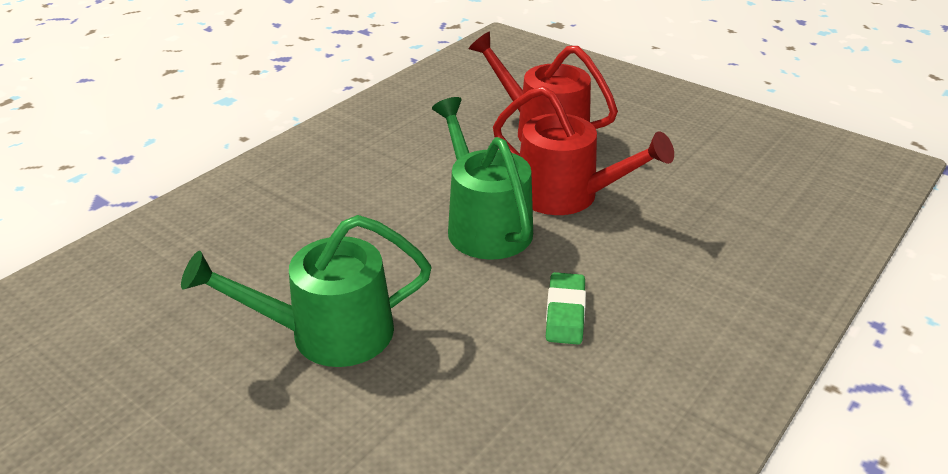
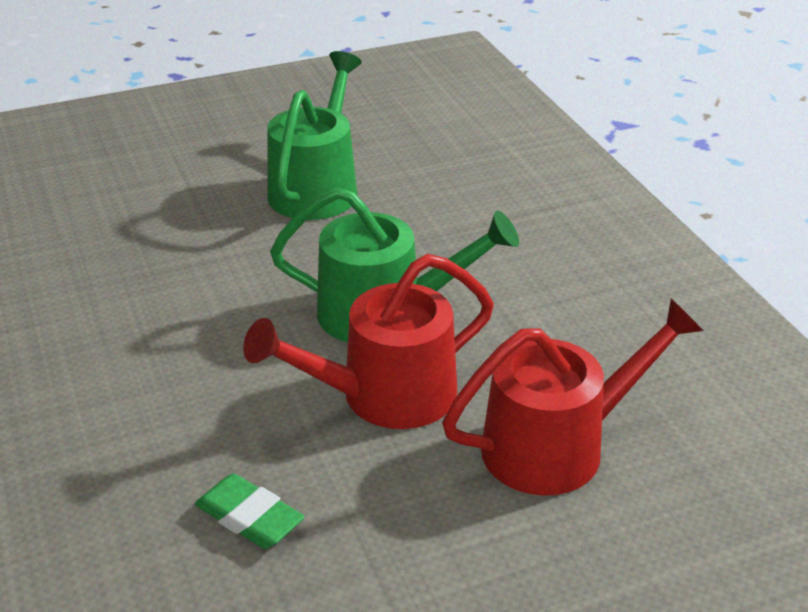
camera: 120 degrees right, 0 degrees up
(565, 313) = (205, 309): green eraser -> green eraser (249, 518)

